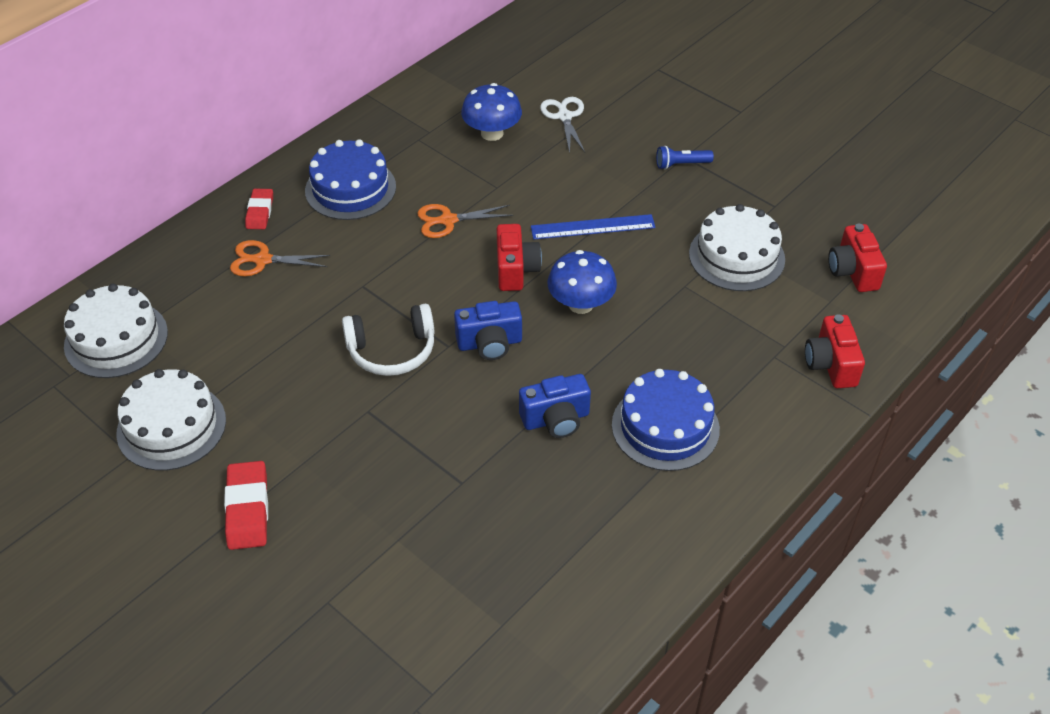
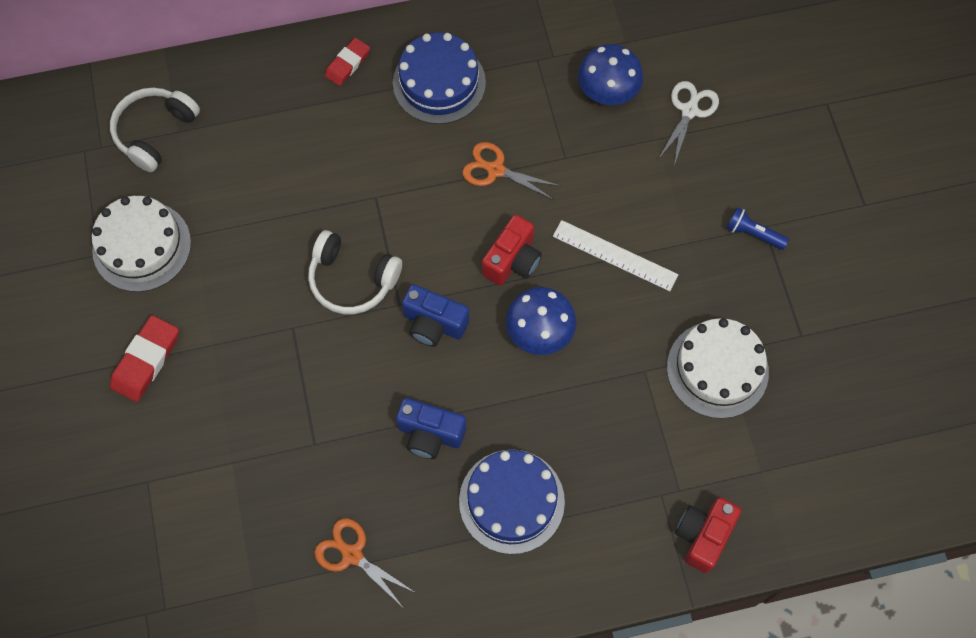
camera: 35 degrees right, 20 degrees up
(116, 339) = (155, 132): white cake -> white headphones
(263, 260) = (315, 119): orange scissors -> orange scissors (352, 555)
(593, 227) = (615, 255): blue ruler -> white ruler
(853, 271) = (810, 454): red camera -> none

